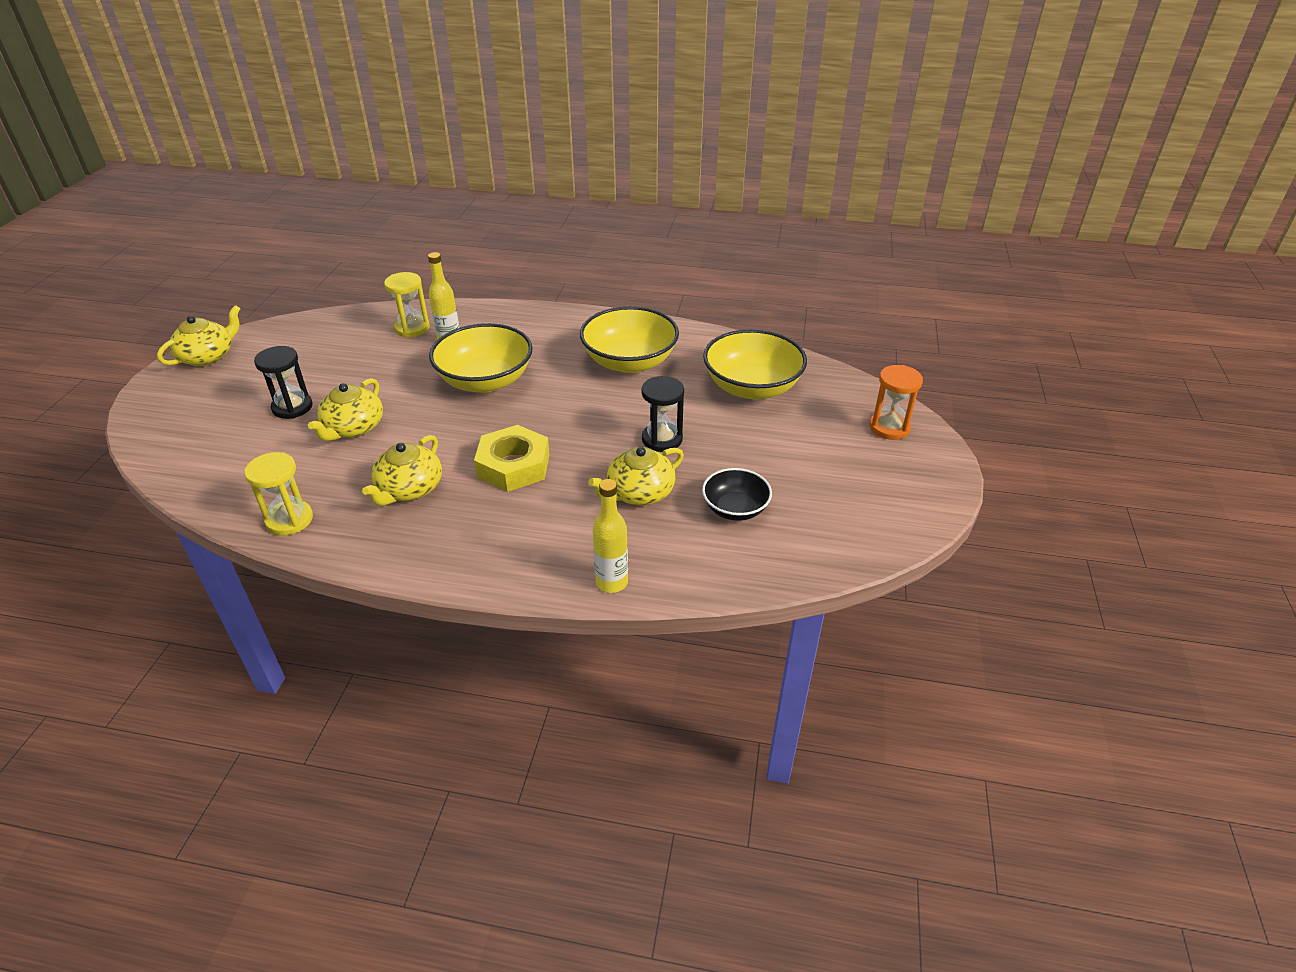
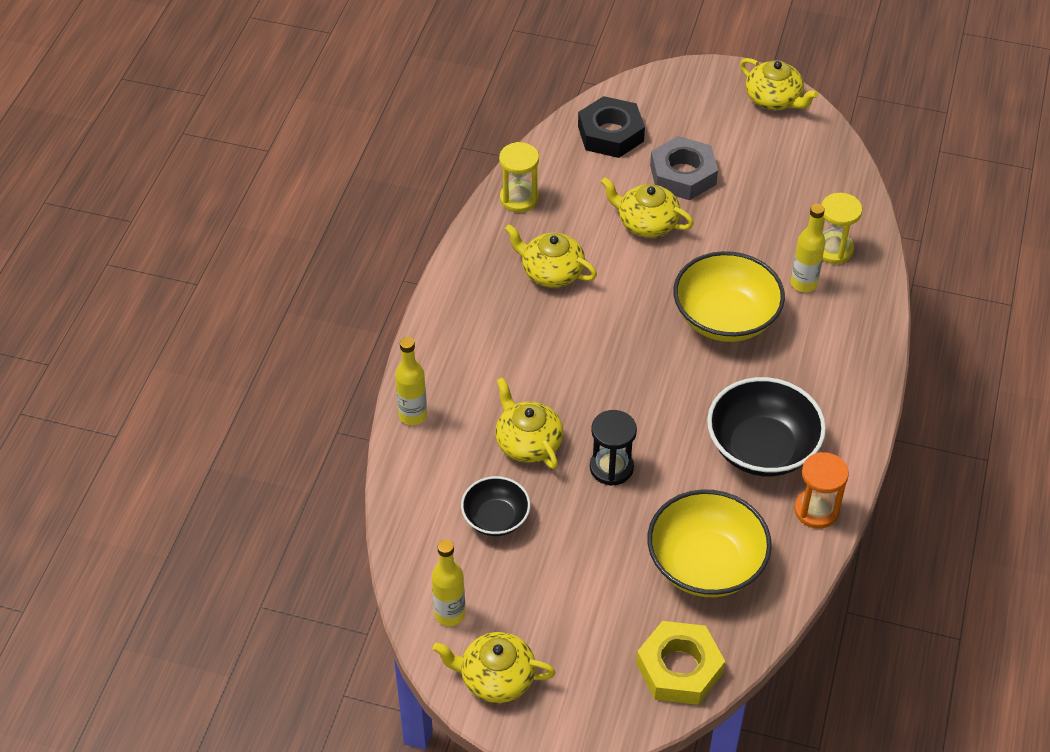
camera: 95 degrees right, 10 degrees up
(210, 456) = (610, 134): none -> black nut
(292, 407) = (683, 175): black hourglass -> grey nut
(513, 466) = (578, 345): yellow nut -> yellow nut (679, 668)
(629, 362) = (762, 448): yellow bowl -> black bowl
(854, 532) = (450, 614): none -> yellow bottle
(889, 427) = (618, 691): orange hourglass -> orange hourglass (816, 510)
(908, 497) = (496, 677): none -> yellow teapot

